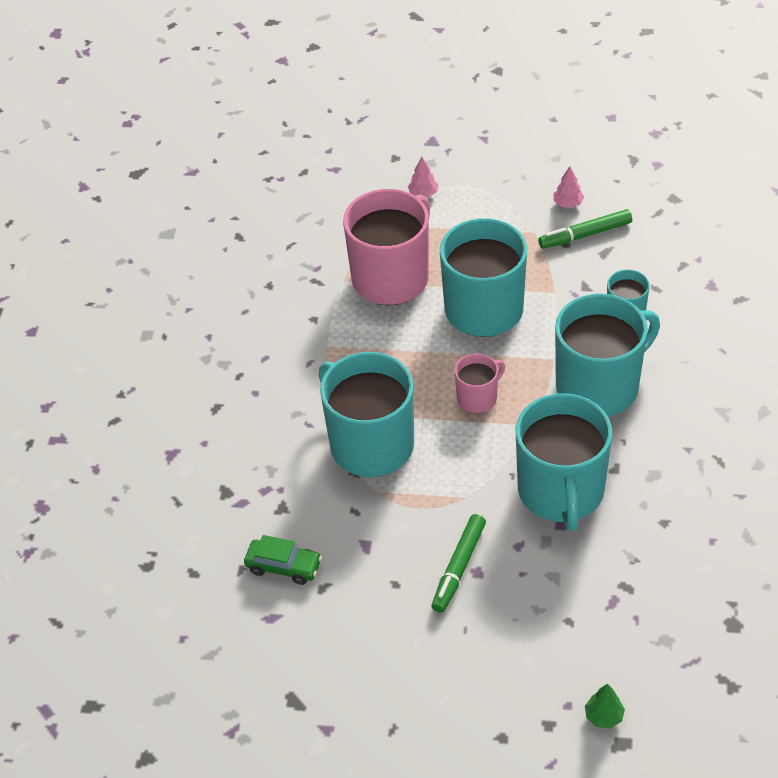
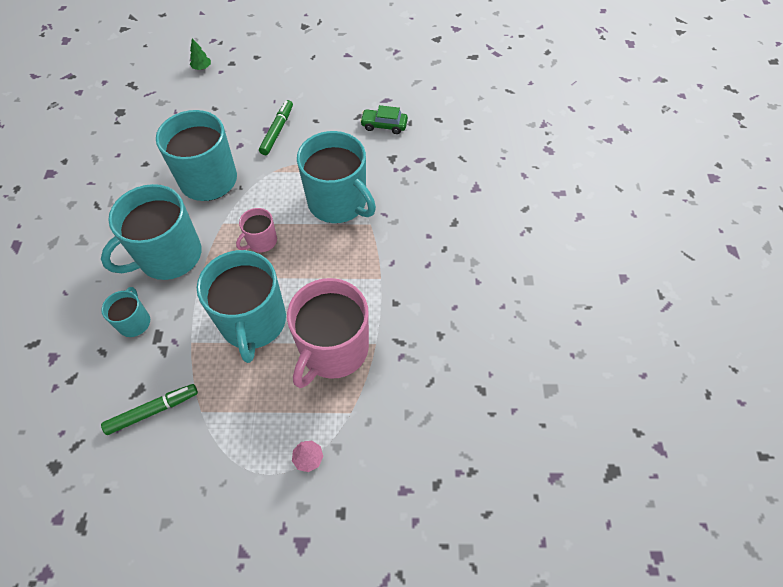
camera: 170 degrees right, 10 degrees up
(568, 203) = (163, 452): pink tree -> none

